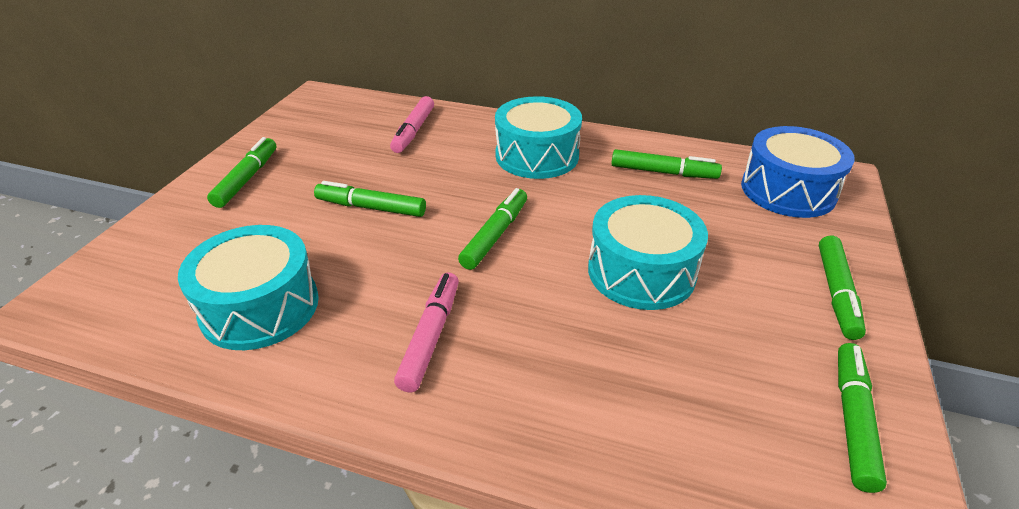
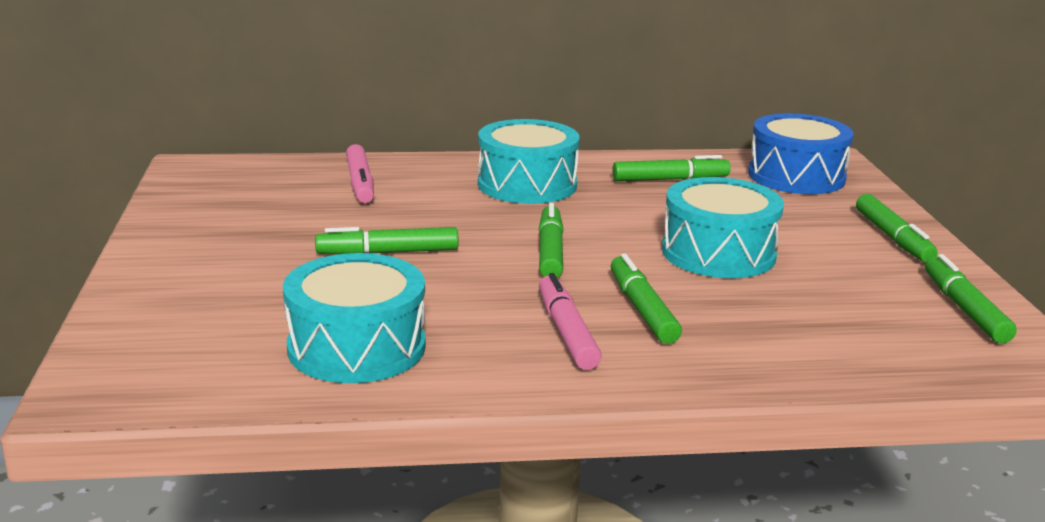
camera: 25 degrees left, 15 degrees down
(246, 179) = (198, 253): green marker -> green marker (642, 310)

